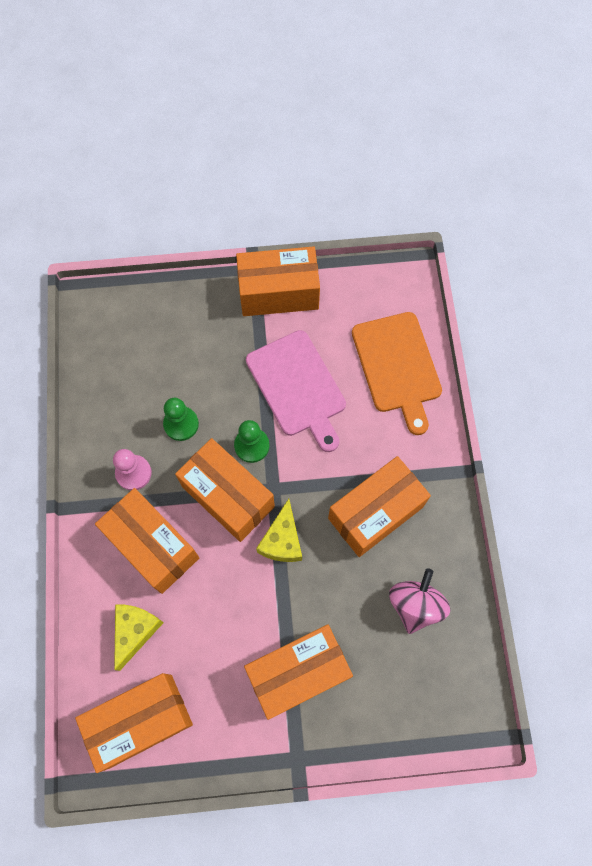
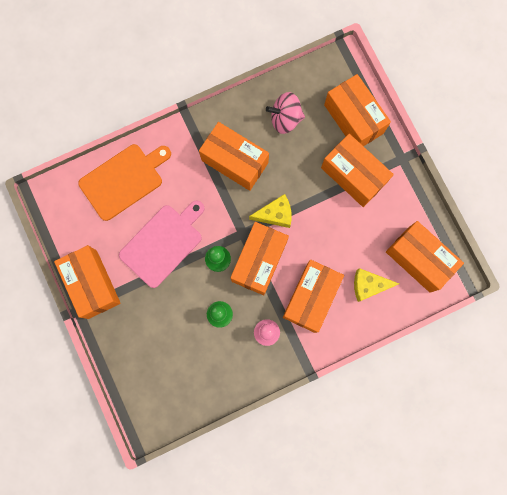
camera: 110 degrees left, 10 degrees up
(383, 707) = (353, 119): none -> orange box

